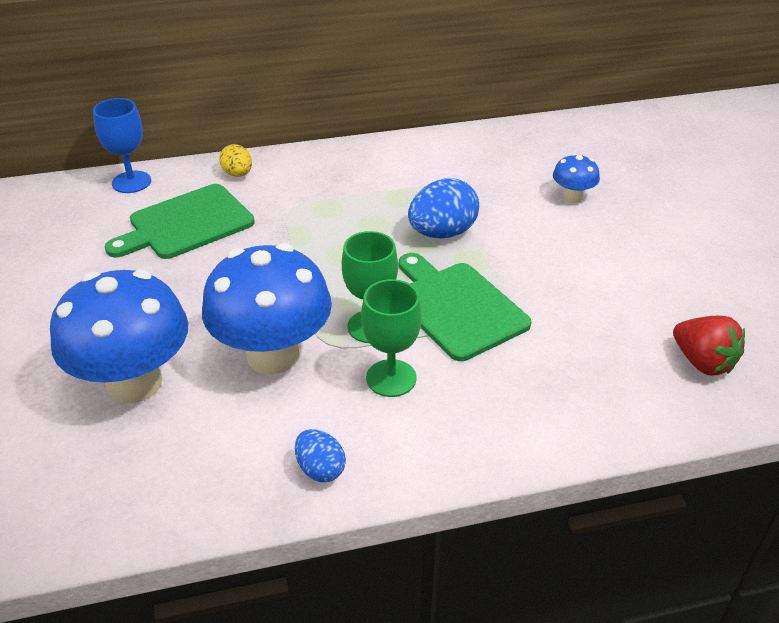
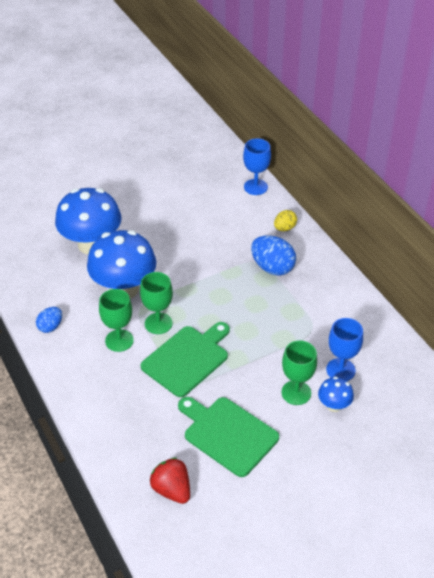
camera: 75 degrees right, 5 degrees up
(186, 224) = (224, 222): green cutting board -> green cutting board (228, 434)
(442, 233) = (260, 339): blue egg -> blue egg (272, 268)
(516, 181) = (340, 370): none -> blue goblet
(545, 221) = (296, 393): none -> green goblet
(702, 362) = (172, 490): red strawberry -> red strawberry turned 105 degrees clockwise

